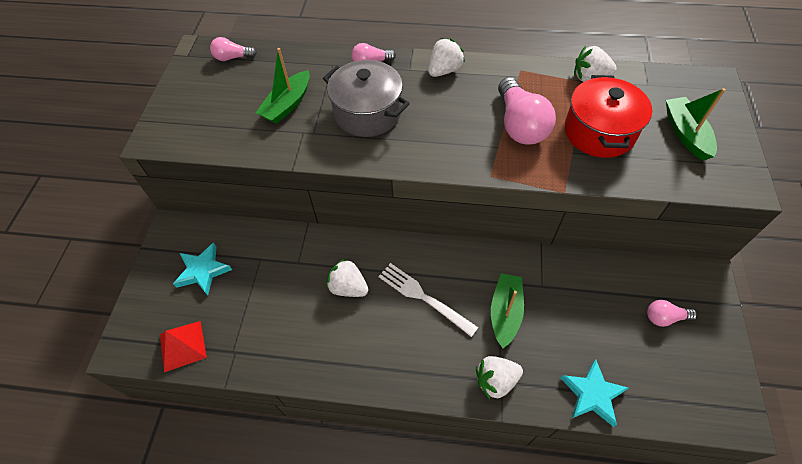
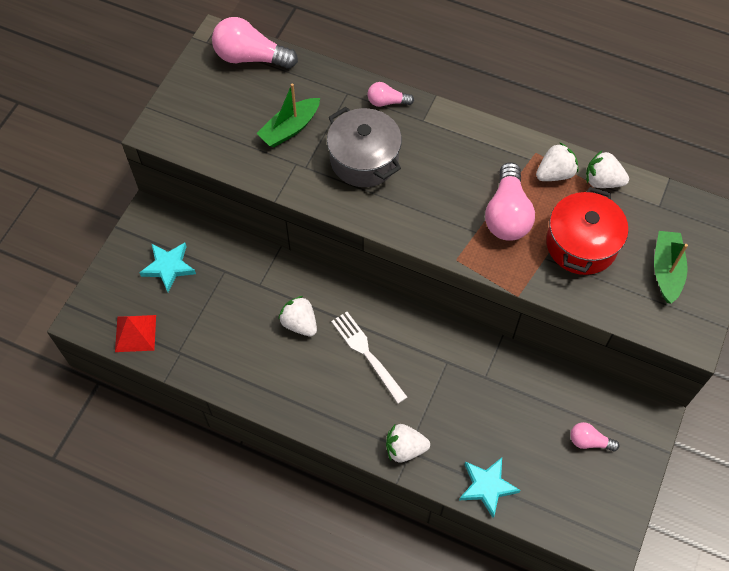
camera: 15 degrees right, 5 degrees up
(232, 58) = (250, 57): pink light bulb -> pink light bulb, size x1.88
(444, 70) = (457, 131): white strawberry -> white strawberry (555, 173)
(505, 312) = (438, 391): green boat -> none

